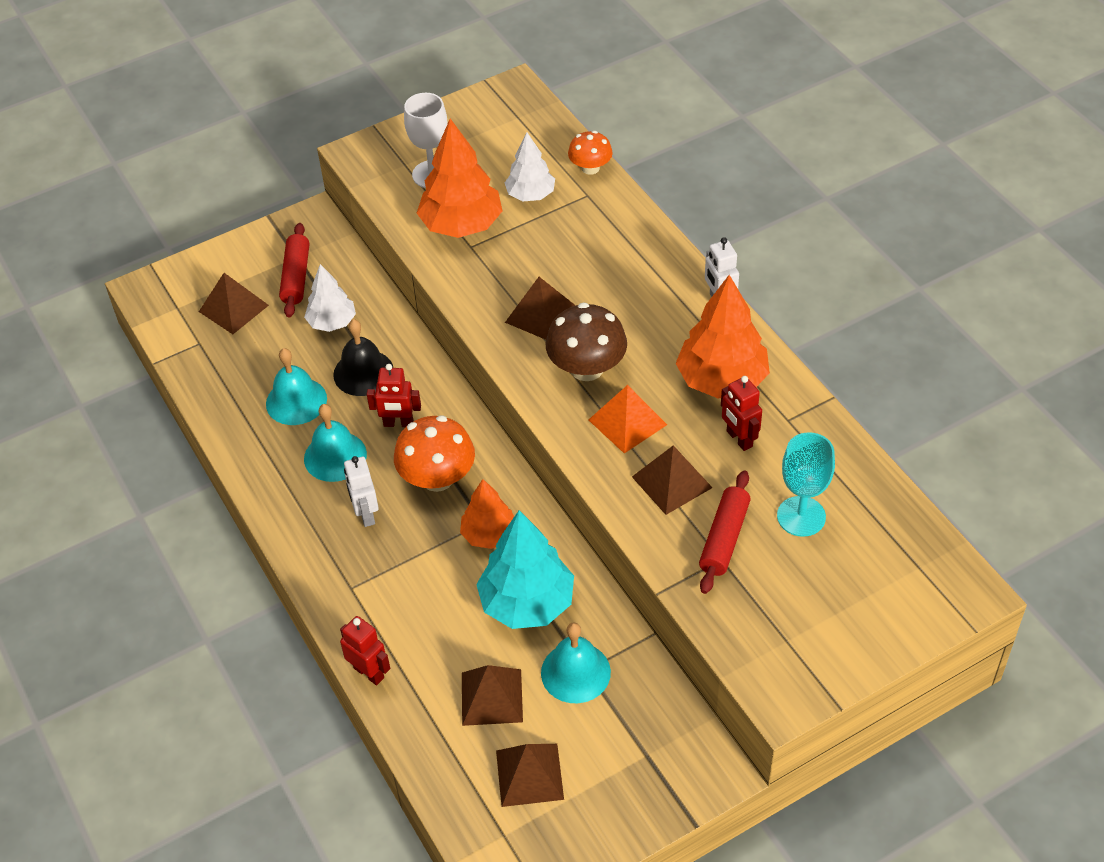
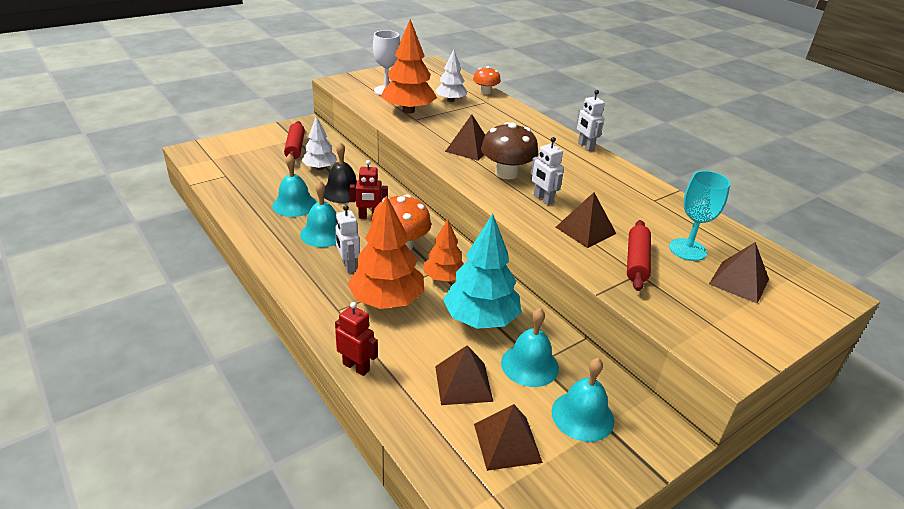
camera: 10 degrees left, 15 degrees down
(233, 308) = (251, 160): brown pyramid -> brown pyramid (739, 281)
(623, 743) = (582, 416): none -> turquoise bell
(627, 422) = (543, 199): orange pyramid -> white robot
(721, 380) = (601, 180): orange tree -> orange tree (386, 301)
(739, 439) = (625, 209): red robot -> none

